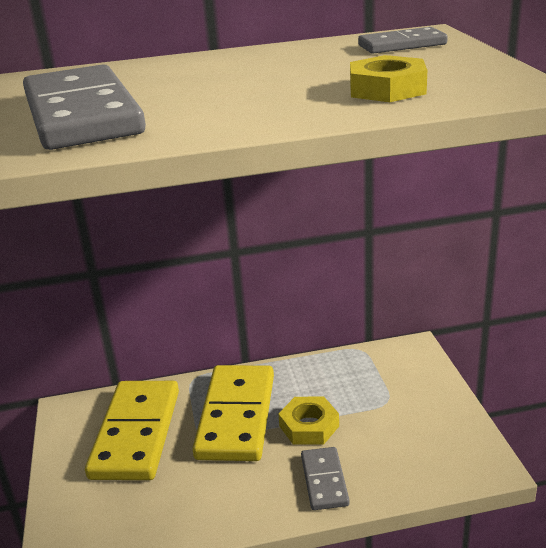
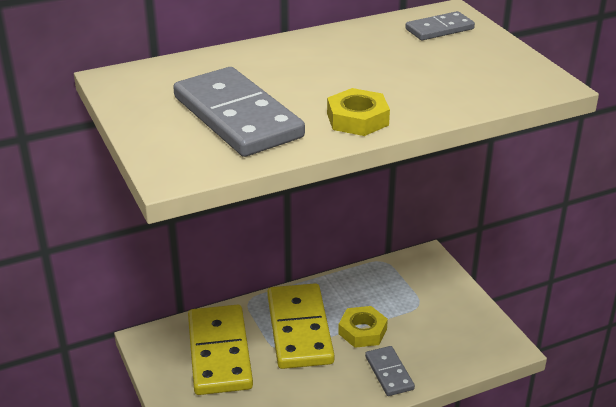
camera: 15 degrees left, 5 degrees up
(387, 89) = (454, 85): yellow nut -> yellow nut (357, 119)

